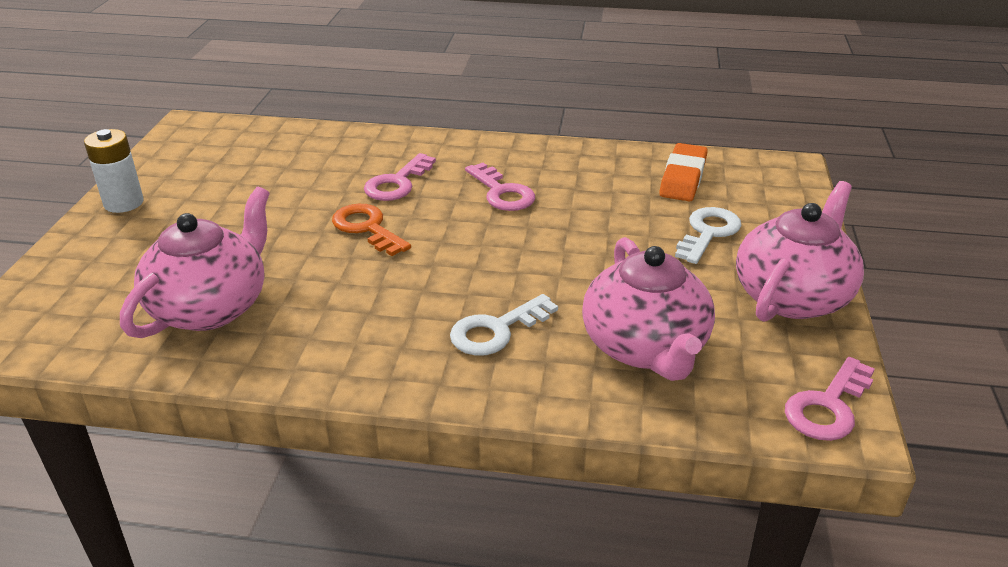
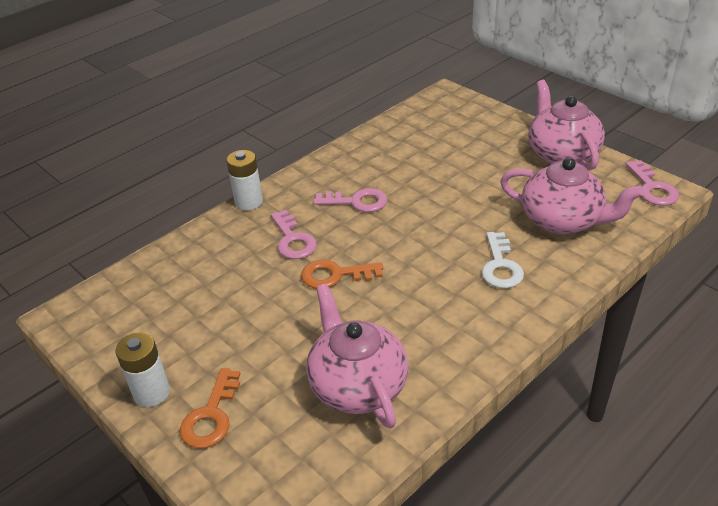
camera: 50 degrees left, 5 degrees up
(113, 244) = (211, 416): none -> orange key
(429, 137) = (249, 202): none -> white battery
(683, 178) = (417, 131): orange eraser -> none
(708, 232) = (480, 150): white key -> none

